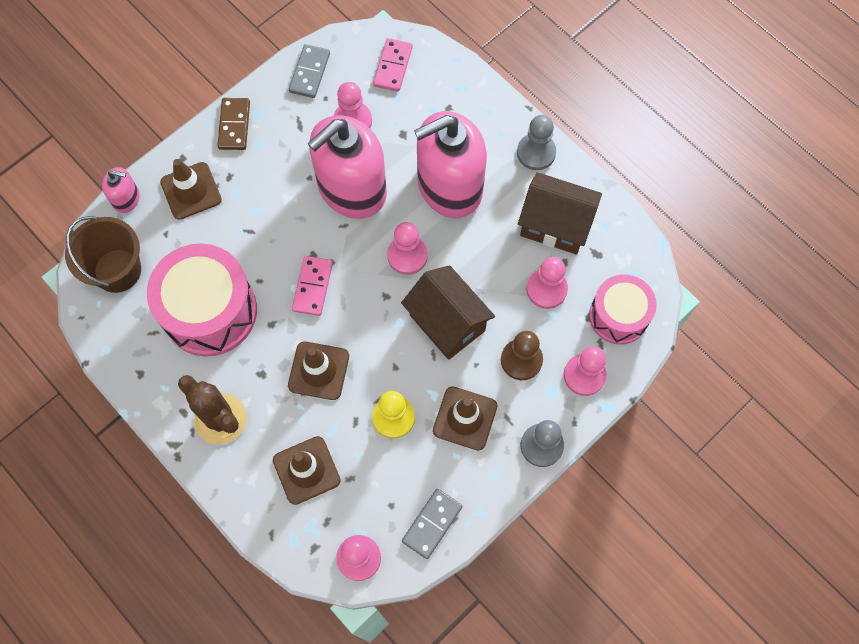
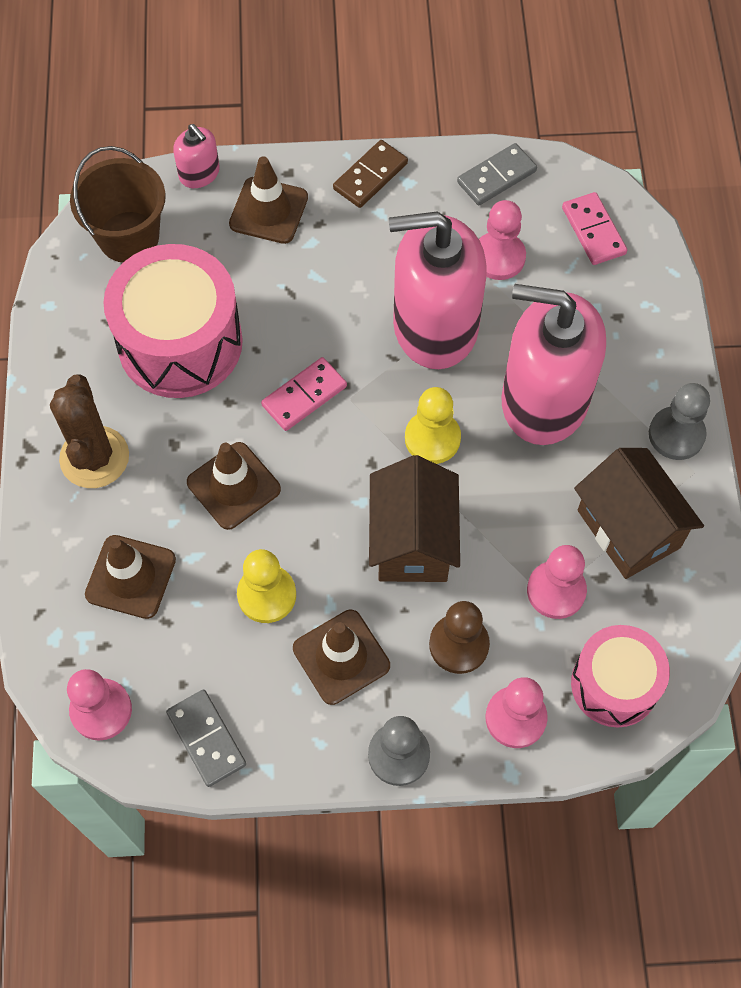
camera: 40 degrees right, 5 degrees down
(392, 66) = (593, 231): pink domino -> pink domino turned 75 degrees counterclockwise
(407, 255) = (432, 438): pink pawn -> yellow pawn
(432, 524) = (206, 739): grey domino -> grey domino turned 75 degrees clockwise

